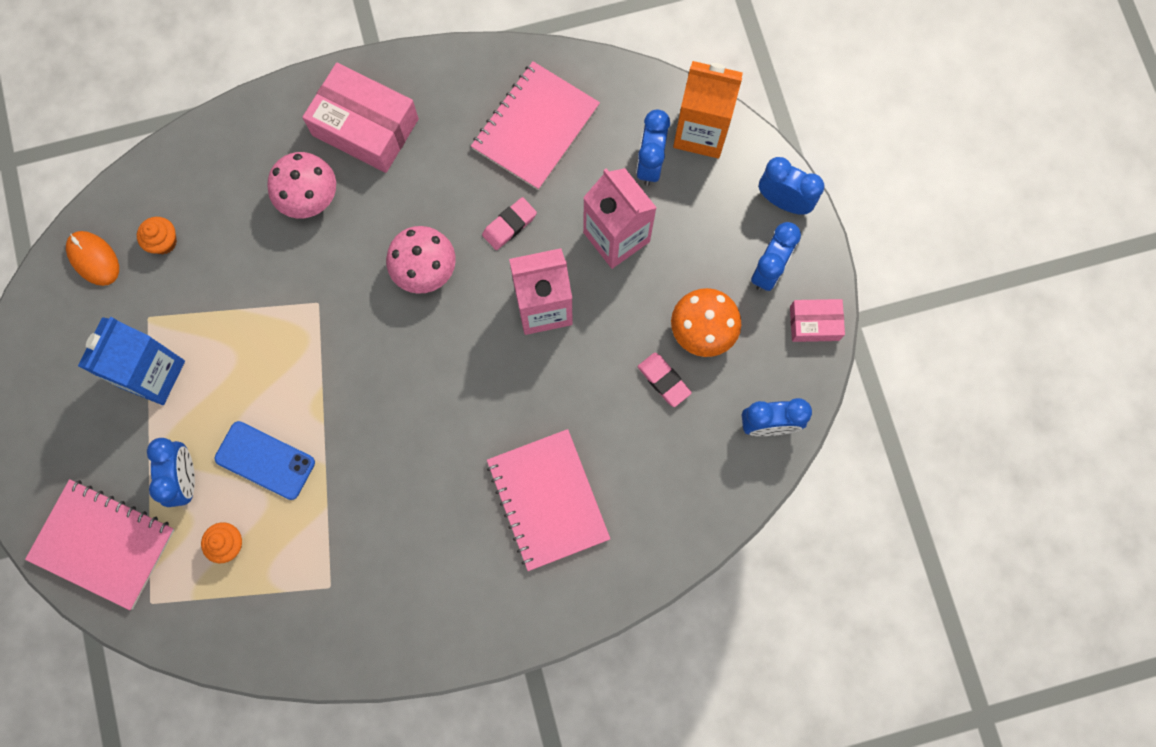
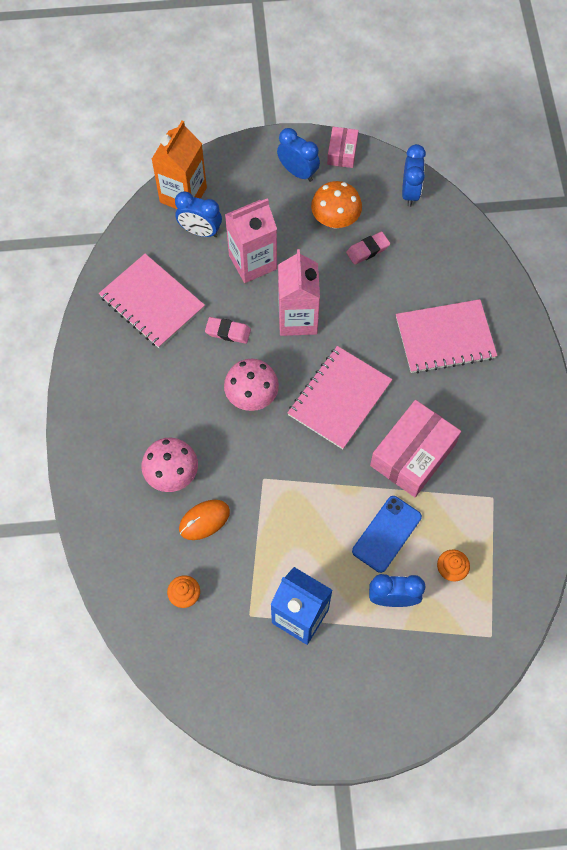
camera: 80 degrees left, 10 degrees down
(94, 259) = (188, 657): orange mouse -> orange mouse (204, 520)
(103, 544) = (439, 671): pink notebook -> pink notebook (339, 398)
(365, 127) = (121, 424): pink box -> pink box (413, 455)
(509, 225) = (228, 332): pink eraser -> pink eraser turned 45 degrees counterclockwise
(783, 201) = (248, 154): blue clock -> none

